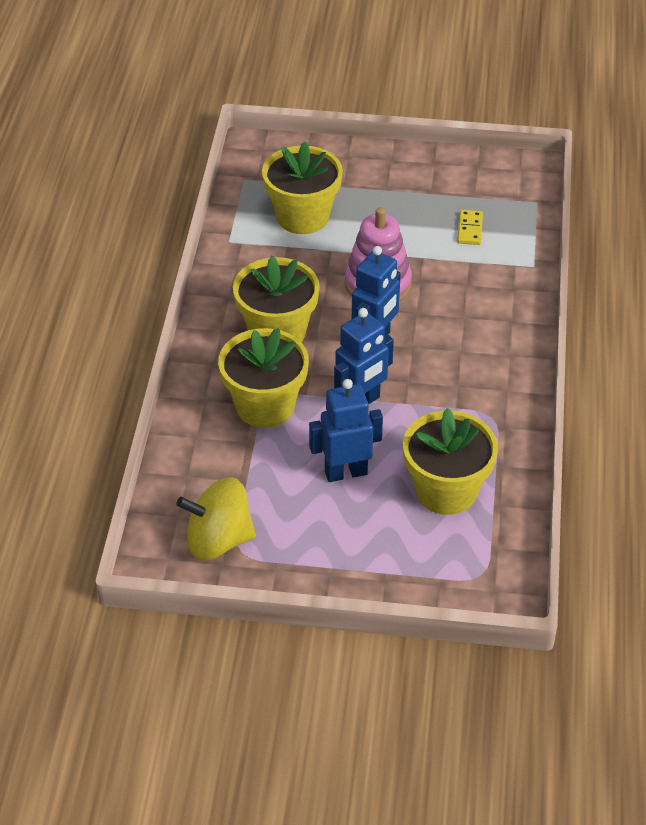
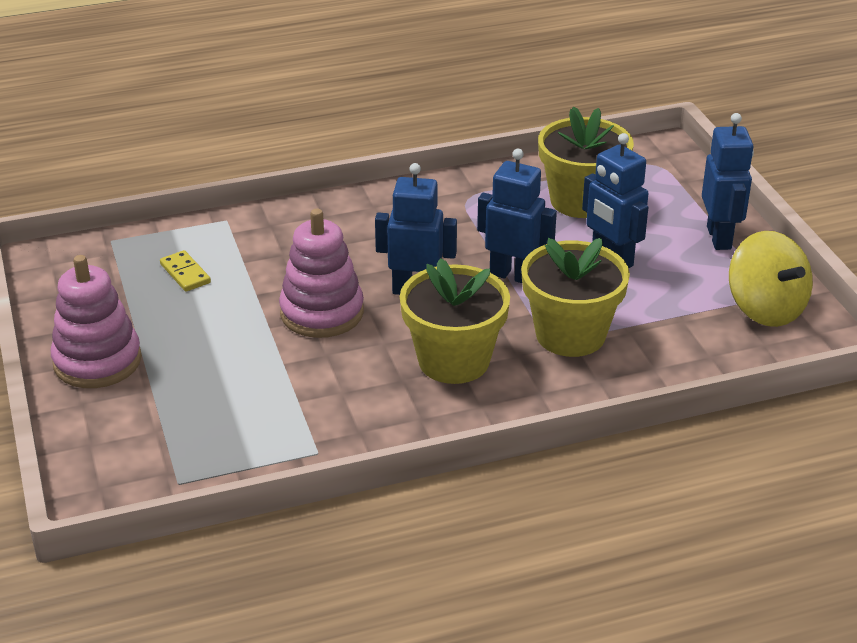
camera: 115 degrees left, 10 degrees down
(302, 217) = (231, 404): yellow flower pot -> none
(334, 561) = (719, 238): none -> blue robot
(388, 170) = (97, 361): none -> pink stacking toy
(470, 229) = (185, 273): yellow domino -> yellow domino turned 75 degrees clockwise

